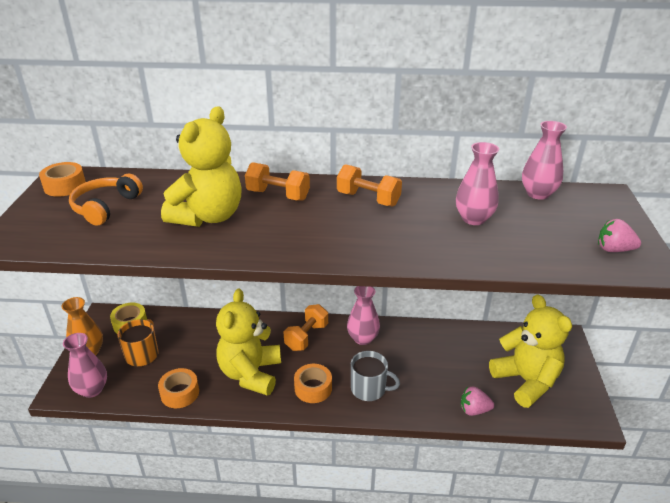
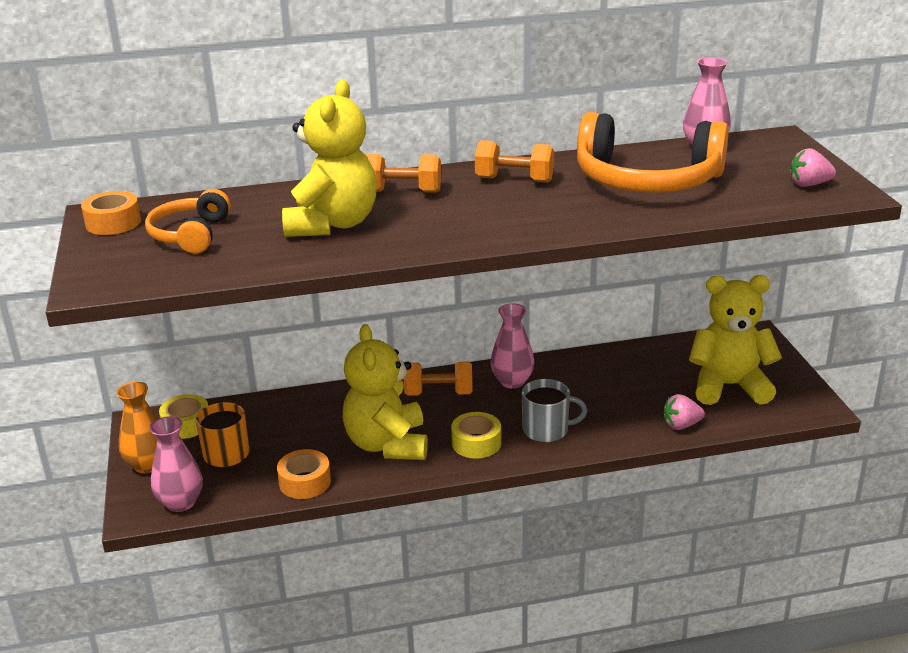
camera: 15 degrees left, 5 degrees down
(306, 337) = (439, 393): orange dumbbell -> orange dumbbell turned 75 degrees clockwise
(313, 388) = (476, 443): orange tape -> yellow tape
(473, 219) = (647, 180): pink vase -> orange headphones
(526, 381) = (729, 386): yellow teddy bear -> yellow teddy bear turned 45 degrees counterclockwise

